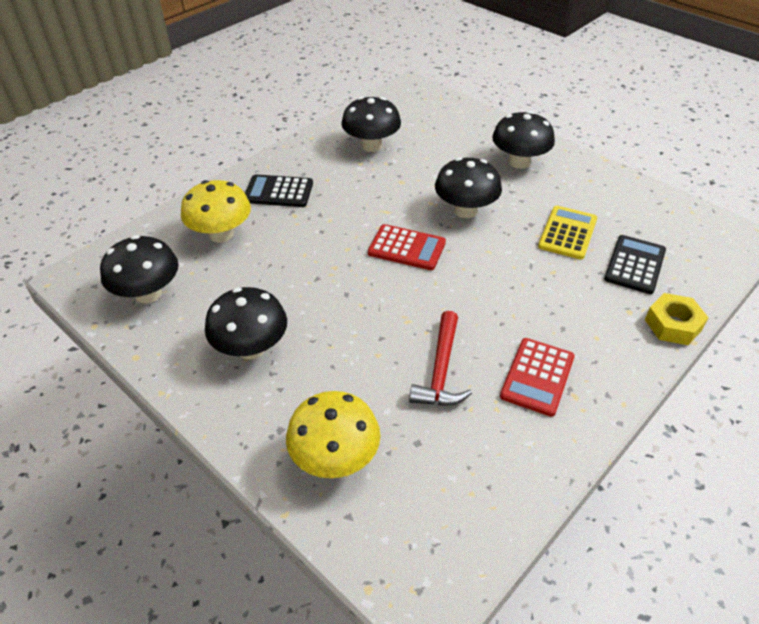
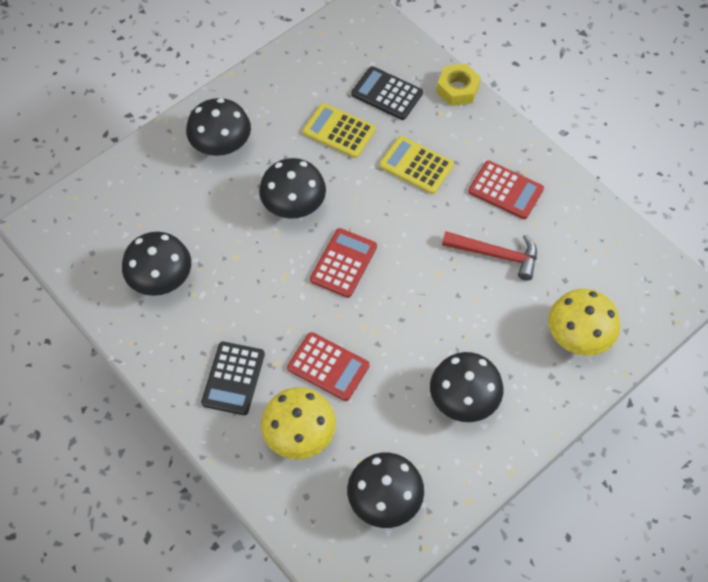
camera: 85 degrees left, 15 degrees up
(290, 246) = (328, 366): none -> red calculator
(545, 294) = (416, 165): none -> yellow calculator

